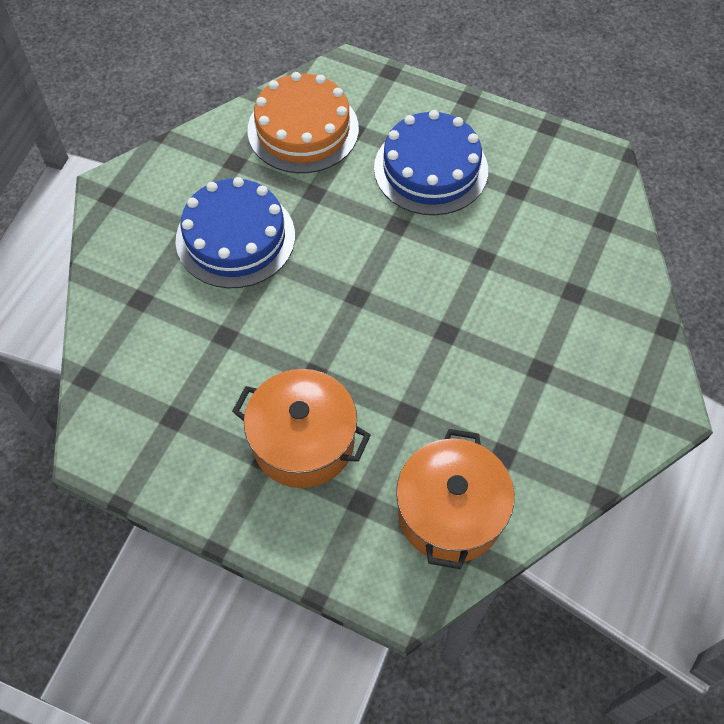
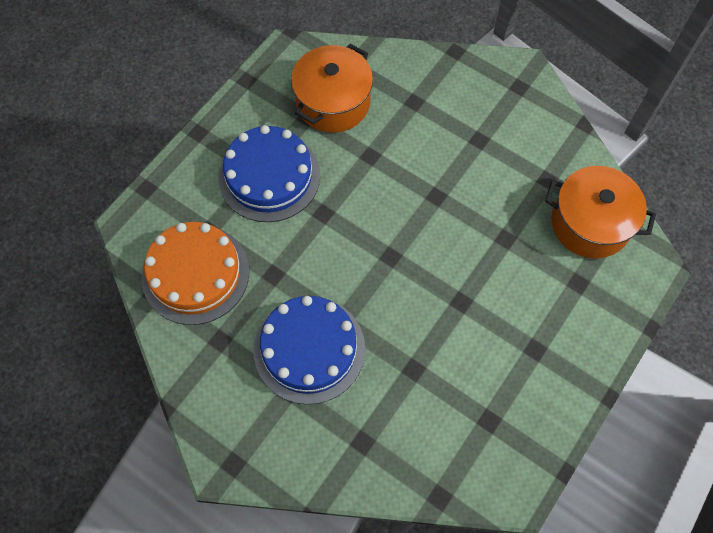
camera: 80 degrees left, 5 degrees up
(303, 441) = (522, 318): orange pot -> orange pot (333, 102)

